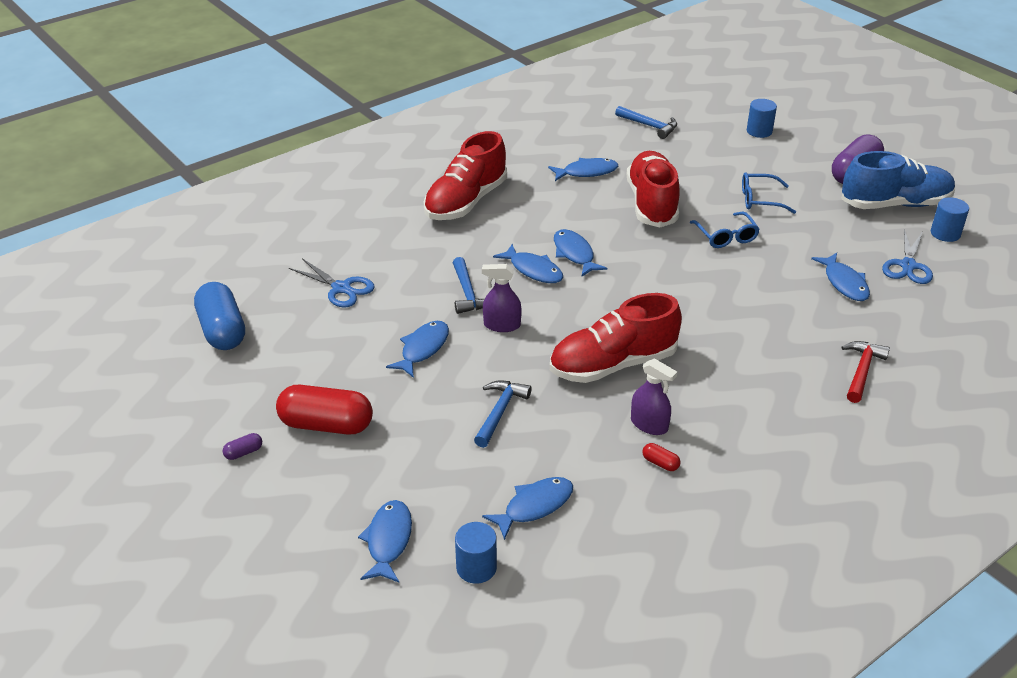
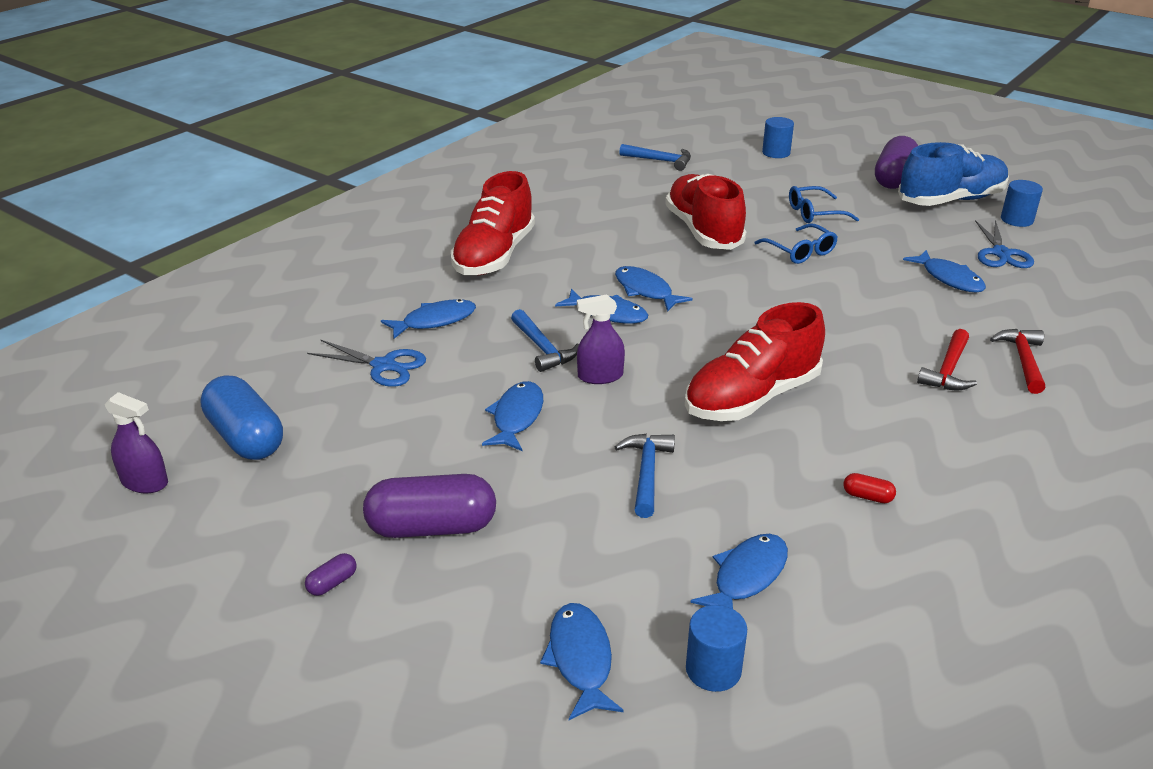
camera: 15 degrees left, 5 degrees down
(326, 425) = (432, 527): red capsule -> purple capsule
(586, 172) = (616, 210): blue fish -> blue fish (434, 321)
(649, 424) = (830, 456): purple spray bottle -> purple spray bottle (145, 482)
(790, 368) = (948, 370): none -> red hammer

